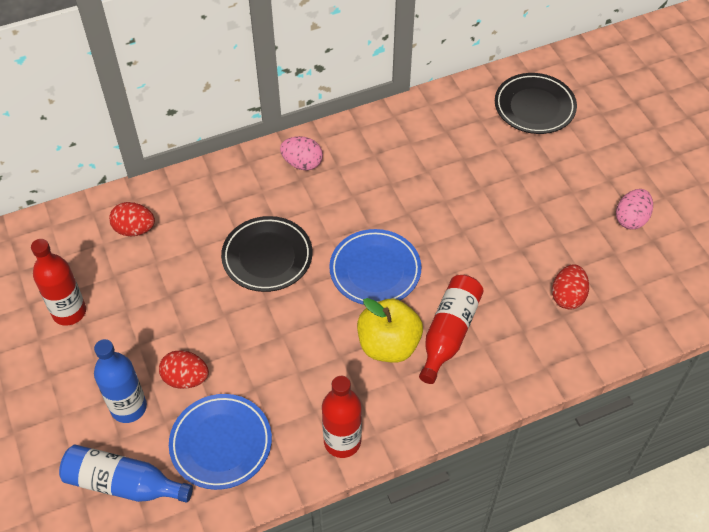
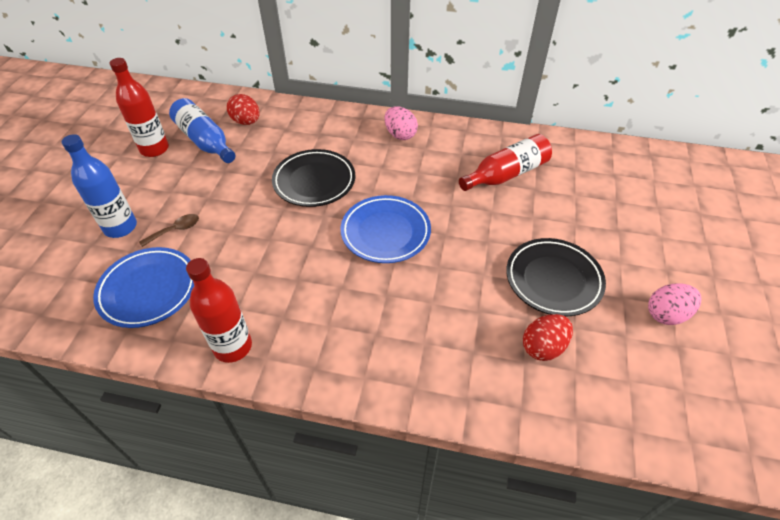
camera: 35 degrees right, 5 degrees down
(123, 483) = (60, 276): blue bottle -> blue bottle (205, 141)
(186, 378) = (175, 230): red egg -> brown spoon
(388, 345) = (343, 293): yellow apple -> none
(449, 333) = (403, 314): red bottle -> red bottle (506, 174)
(534, 107) = (634, 181): black plate -> black plate (553, 279)

